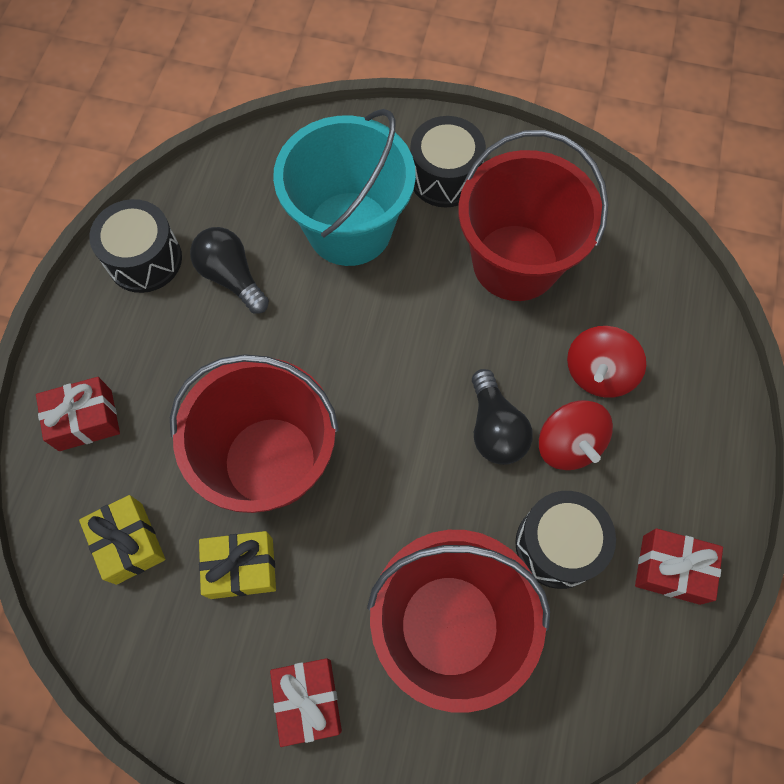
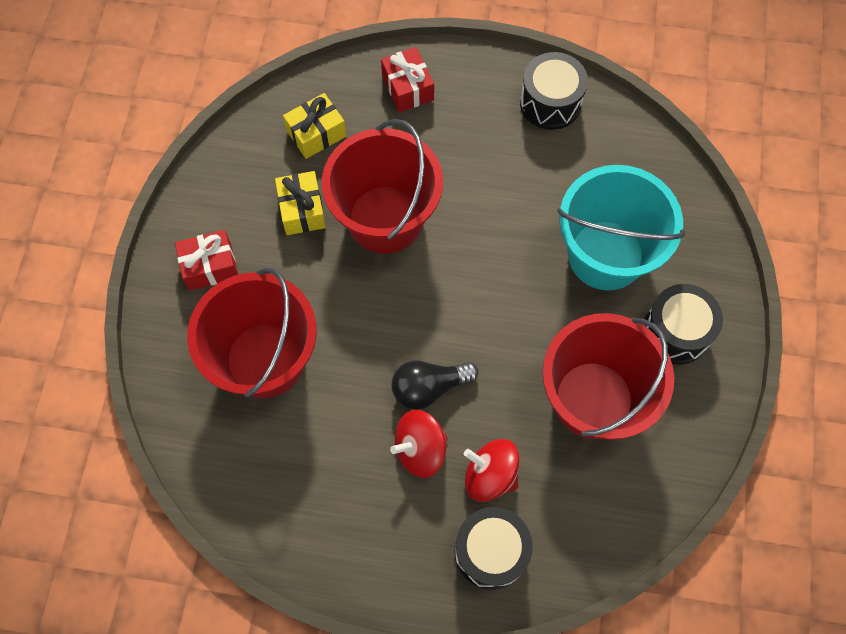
camera: 85 degrees right, 0 degrees up
(231, 277) = (543, 168): black light bulb -> none
(558, 545) = (332, 441): black drum -> black drum (490, 552)
(671, 569) = (317, 535): red gift -> none

